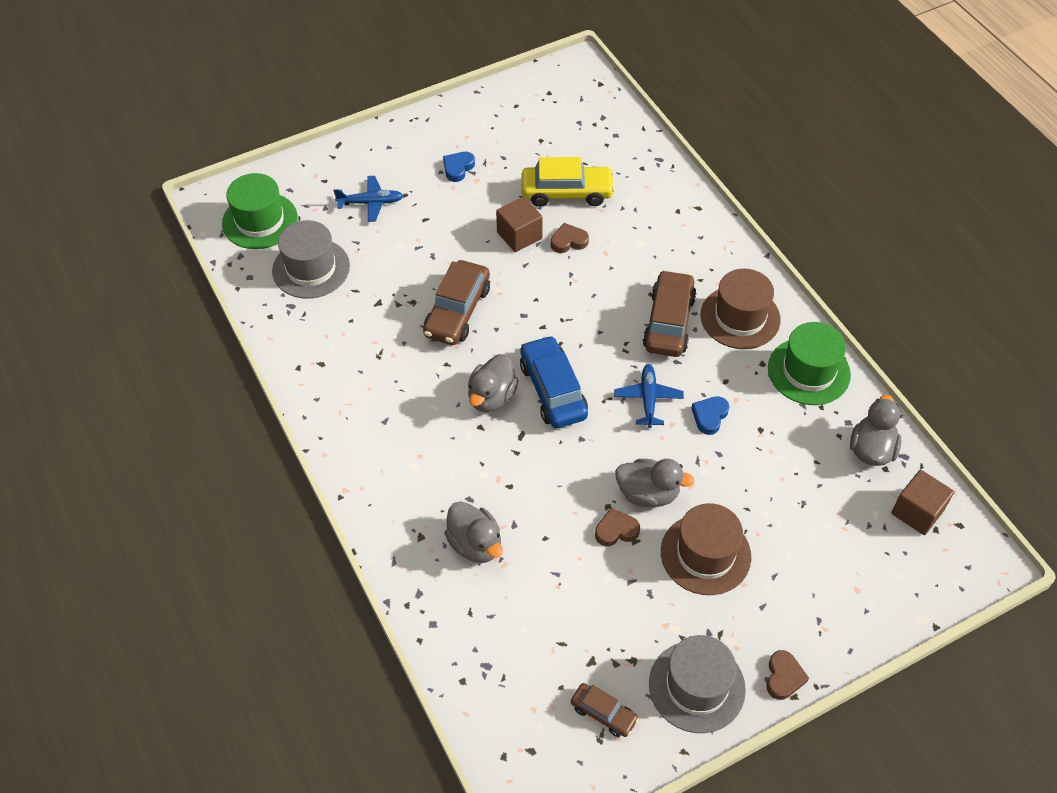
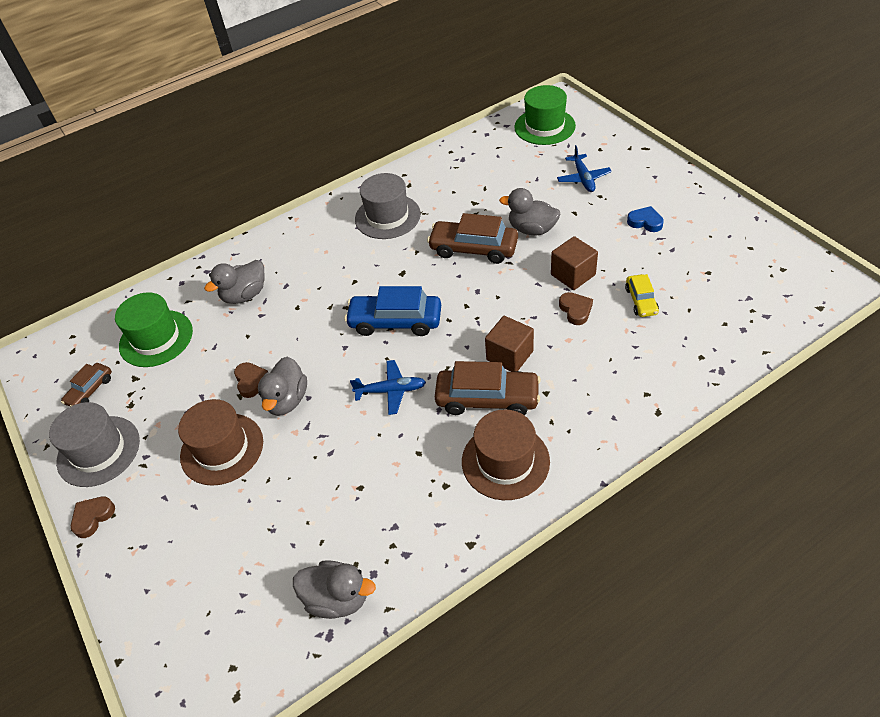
camera: 90 degrees right, 5 degrees down
(311, 268) = (502, 161): grey hat -> grey hat (387, 216)
(492, 397) = (385, 283): grey duck -> grey duck (532, 229)
(553, 390) = (395, 321): blue car -> blue car turned 150 degrees counterclockwise
(567, 193) = (641, 301): yellow car -> yellow car, size x0.56
(709, 416) = (374, 442): blue heart -> none
(783, 677) = (93, 517): brown heart -> brown heart turned 120 degrees clockwise
(808, 371) = (439, 531): green hat -> green hat (156, 338)
(917, 512) = (255, 647): brown cube -> brown cube (509, 355)

